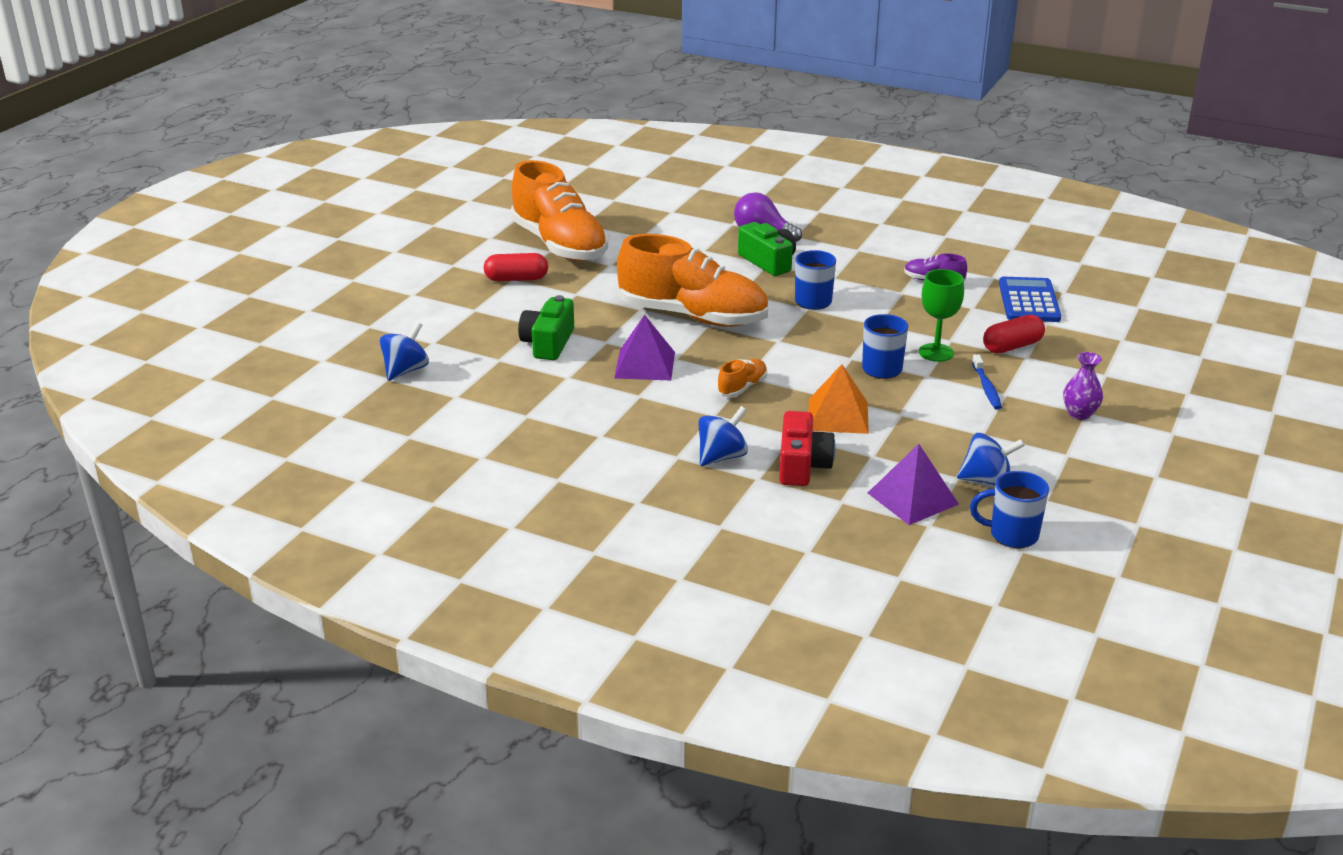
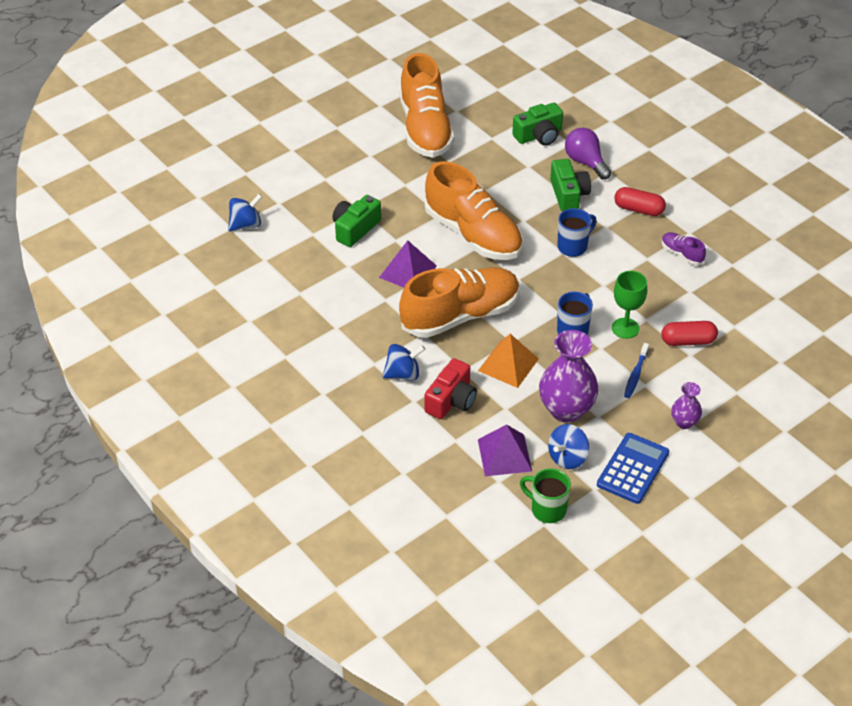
camera: 25 degrees right, 15 degrees up
(516, 279) = (372, 156): red capsule -> red capsule (638, 209)
(692, 224) = (539, 135): none -> green camera
(742, 387) = (460, 315): orange shoe -> orange shoe, size x2.44
(942, 438) = (566, 410): none -> purple vase
(986, 480) = (567, 458): blue spinning top -> blue spinning top turned 105 degrees clockwise
(1011, 535) = (547, 509): blue mug -> green mug
(1028, 301) = (740, 299): blue calculator -> blue calculator (632, 469)

